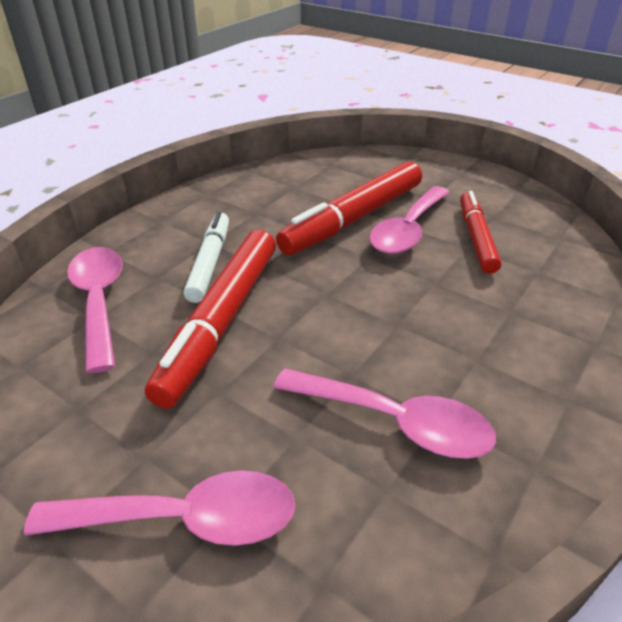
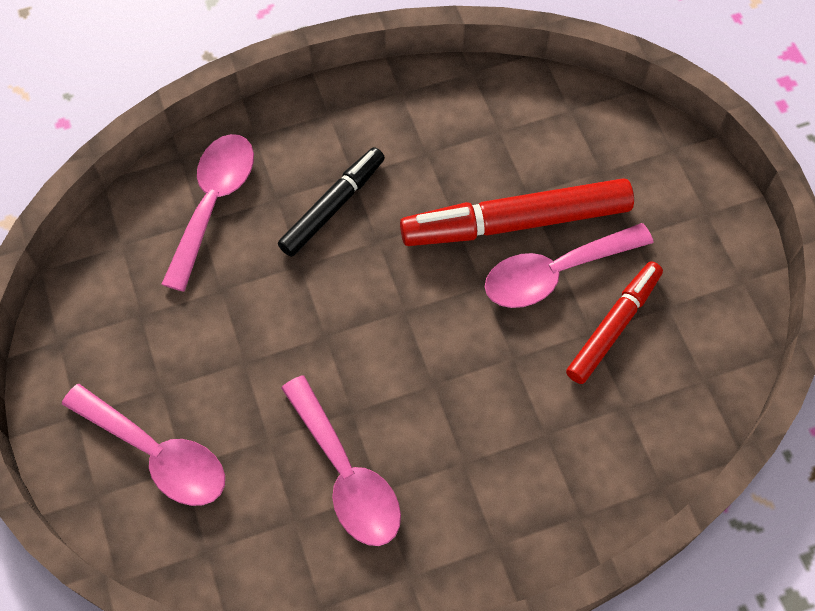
camera: 35 degrees right, 25 degrees up
(209, 262) = (333, 206): white marker -> black marker
(221, 322) = (293, 290): red marker -> none

